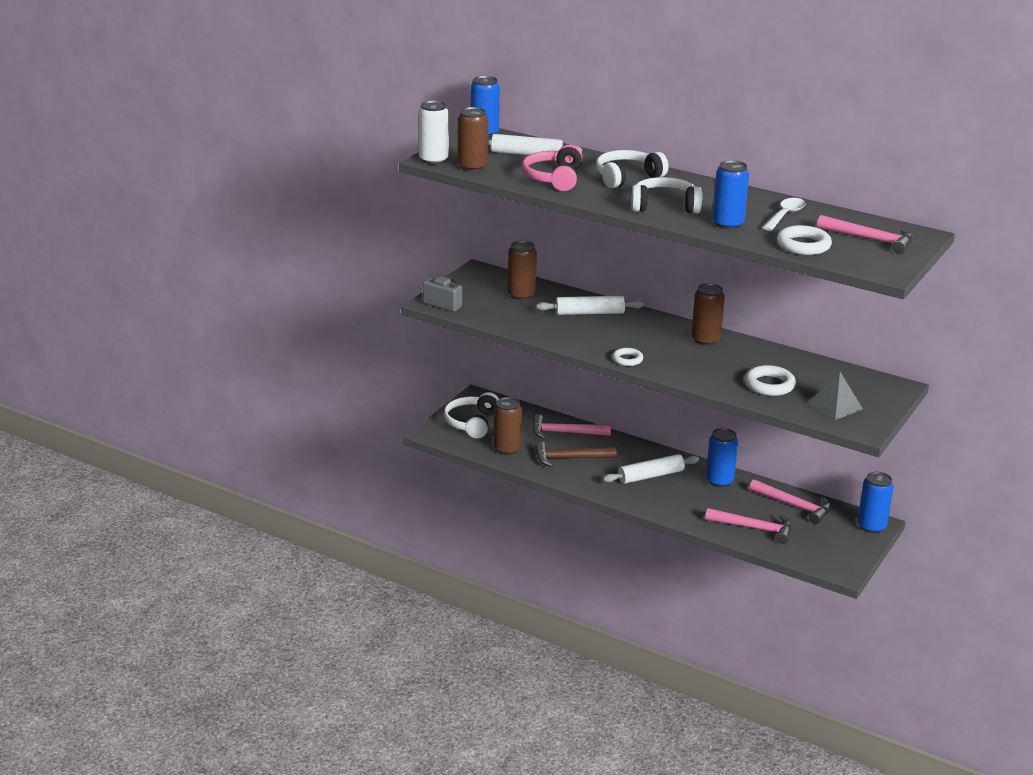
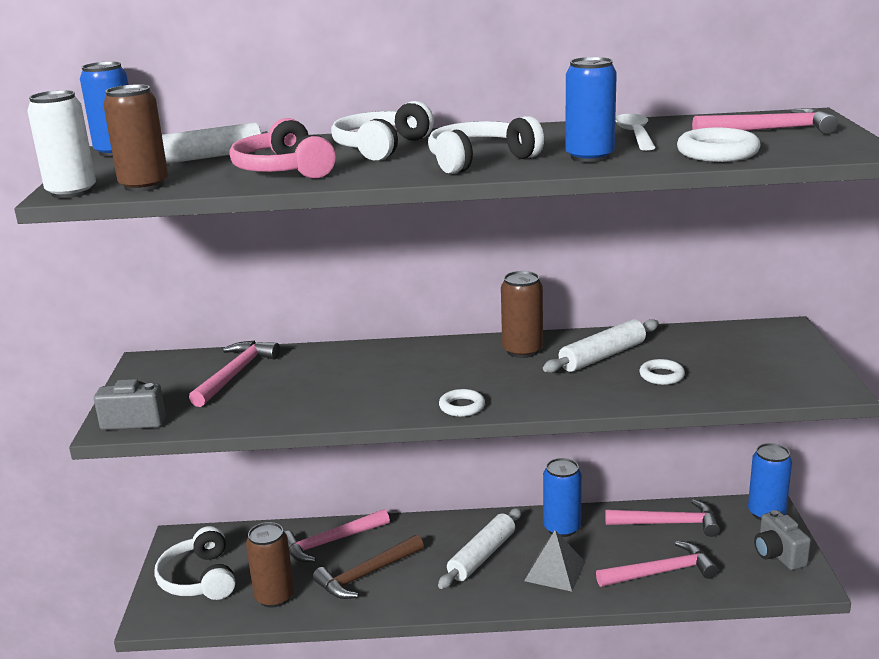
camera: 30 degrees left, 5 degrees down
(521, 295) = (235, 374): brown can -> pink hammer
(589, 313) = (348, 366): white rolling pin -> white rolling pin (602, 356)
(769, 385) = (661, 376): white ring -> white ring, size x0.63
(835, 406) = (762, 373): grey pyramid -> grey pyramid (555, 571)
(845, 550) = (778, 555): none -> grey camera

